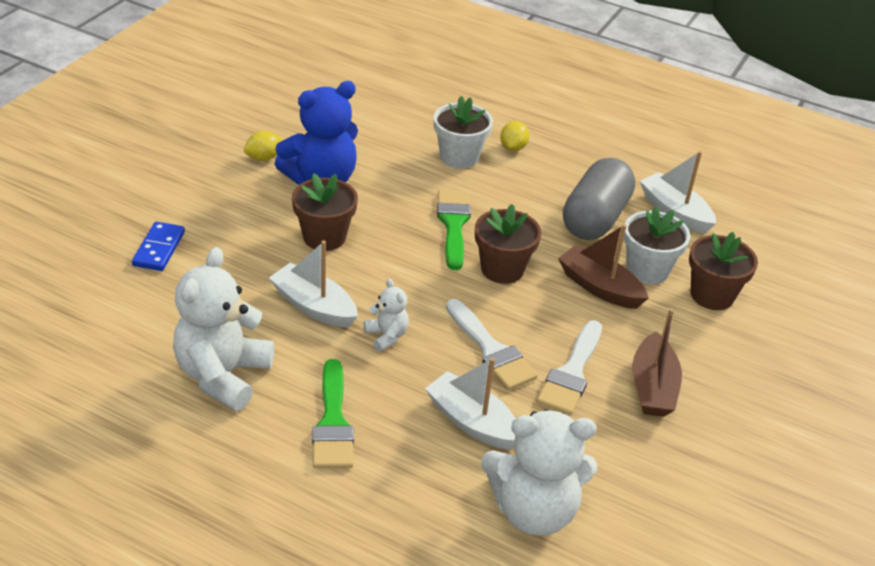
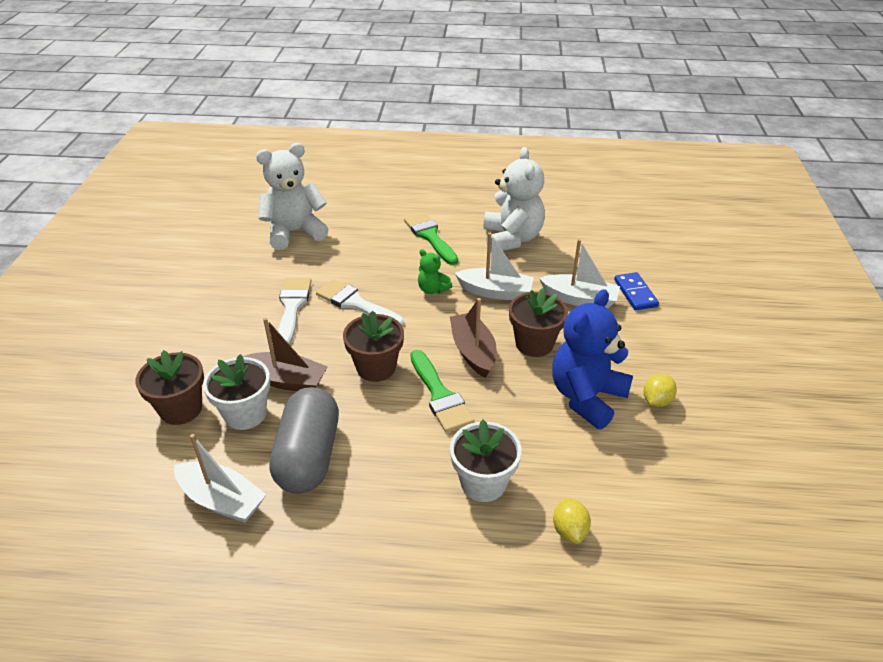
camera: 160 degrees right, 0 degrees up
(386, 336) = (432, 289): white teddy bear -> green teddy bear
(472, 422) = (348, 260): white boat -> white boat (579, 299)
(513, 148) = (433, 525): yellow lemon -> yellow lemon (569, 530)
(652, 387) = (230, 316): brown boat -> brown boat (473, 351)

